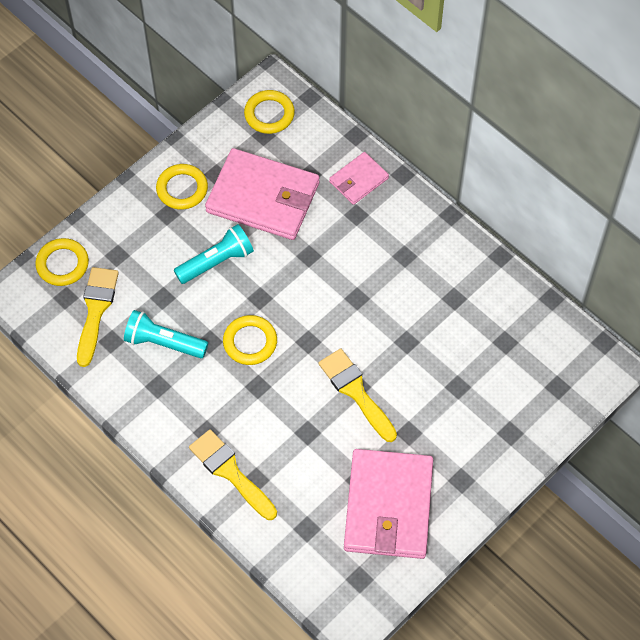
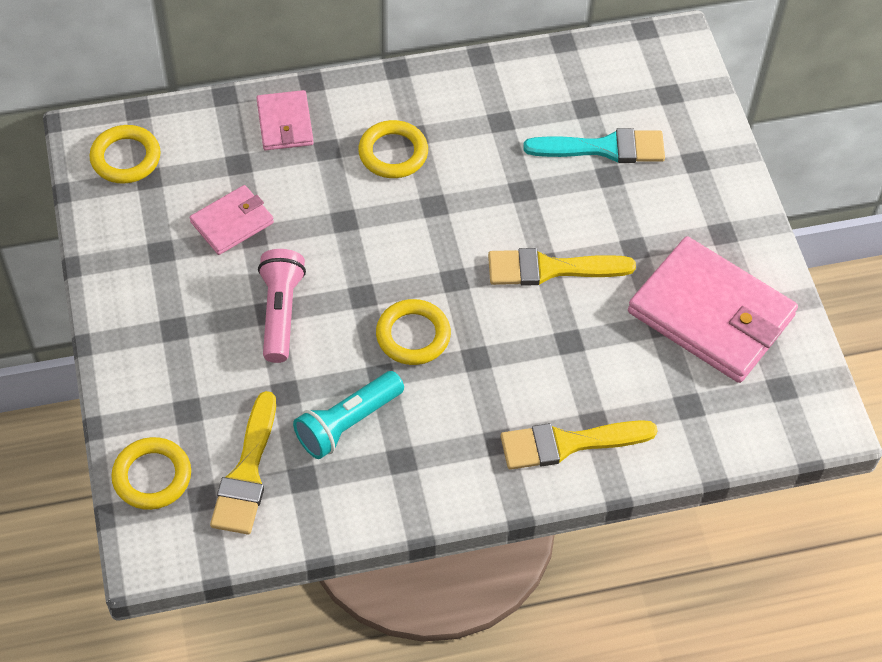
camera: 60 degrees left, 5 degrees down
(96, 310) = (247, 473): yellow brush -> yellow brush turned 120 degrees counterclockwise
(182, 189) = (152, 295): yellow ring -> yellow ring (393, 153)
(216, 261) = (280, 312): turquoise flashlight -> pink flashlight
(263, 197) = (232, 222): pink wallet -> pink wallet, size x0.51
(478, 371) = (604, 148): none -> turquoise brush

